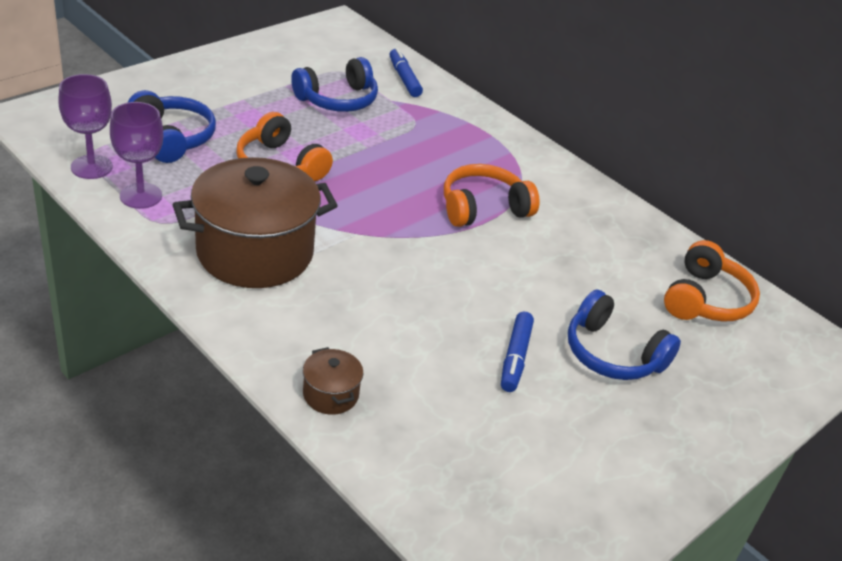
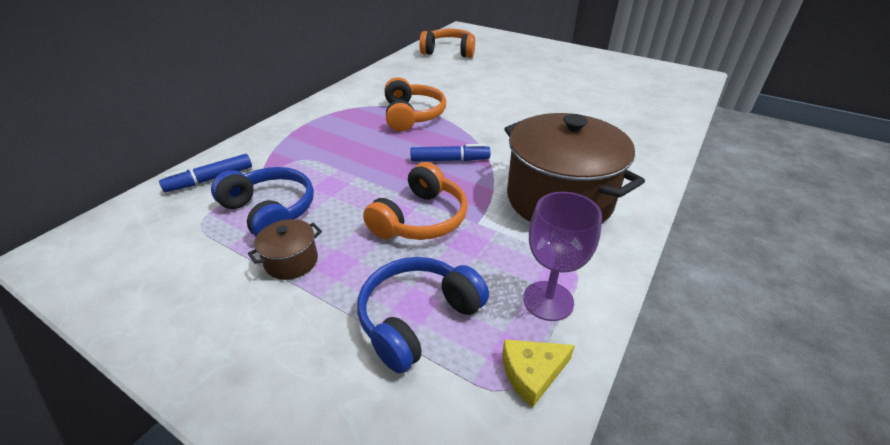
camera: 100 degrees left, 0 degrees up
(91, 167) = (532, 373): purple goblet -> yellow cheese
(330, 394) = (654, 137): brown pot -> brown pot (291, 261)
(483, 208) = (412, 115): orange headphones -> orange headphones turned 150 degrees counterclockwise
(515, 358) = (553, 91): blue marker -> blue marker (450, 160)
(612, 354) = (519, 69): blue headphones -> none

